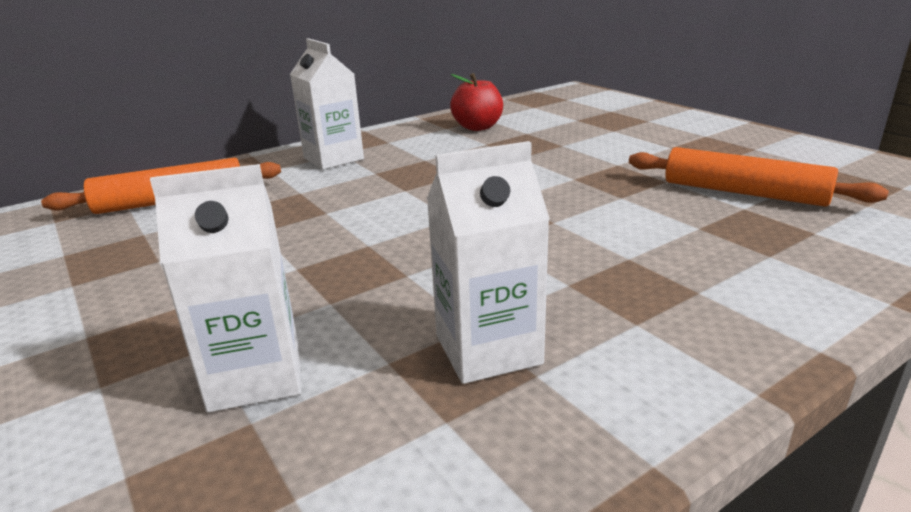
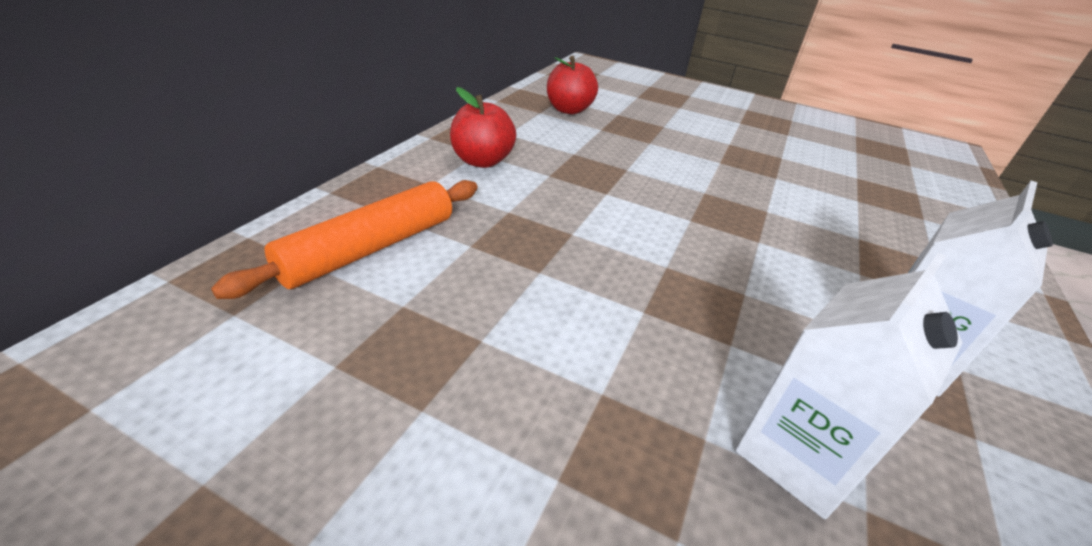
camera: 35 degrees left, 10 degrees up
(333, 158) = (481, 161): white carton -> red apple
(743, 193) = (840, 163): orange rolling pin -> none

